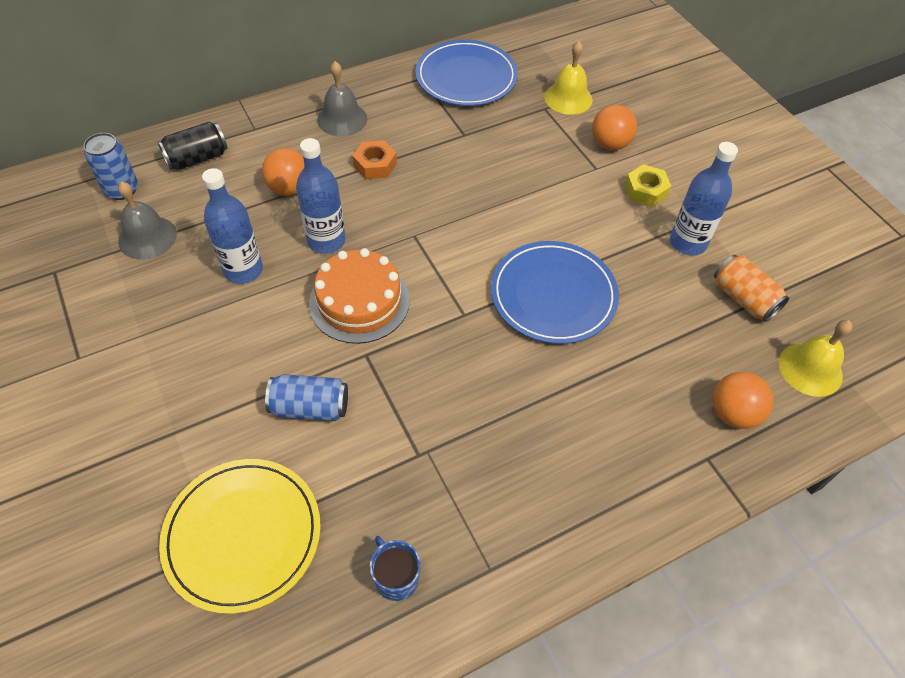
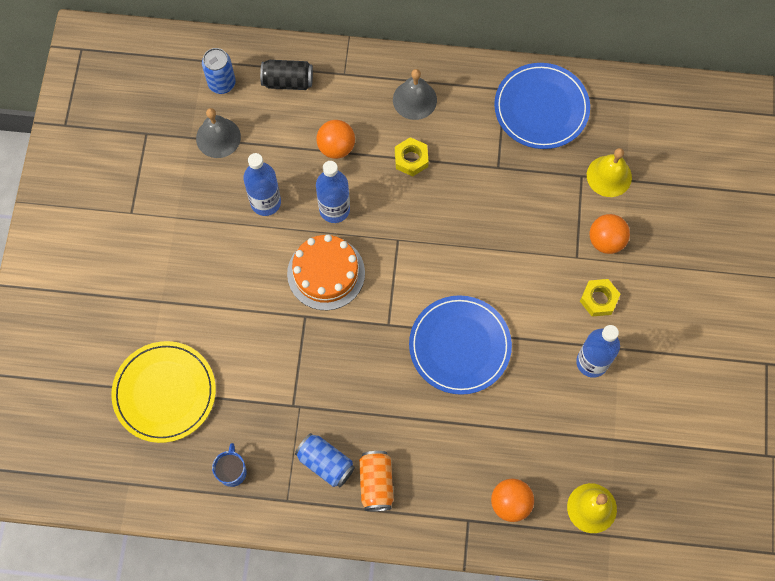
camera: 35 degrees right, 15 degrees up
(310, 407) = (248, 333): blue can -> blue can (325, 463)
(375, 165) = (411, 159): orange nut -> yellow nut
(743, 299) = (593, 430): orange can -> orange can (376, 483)

